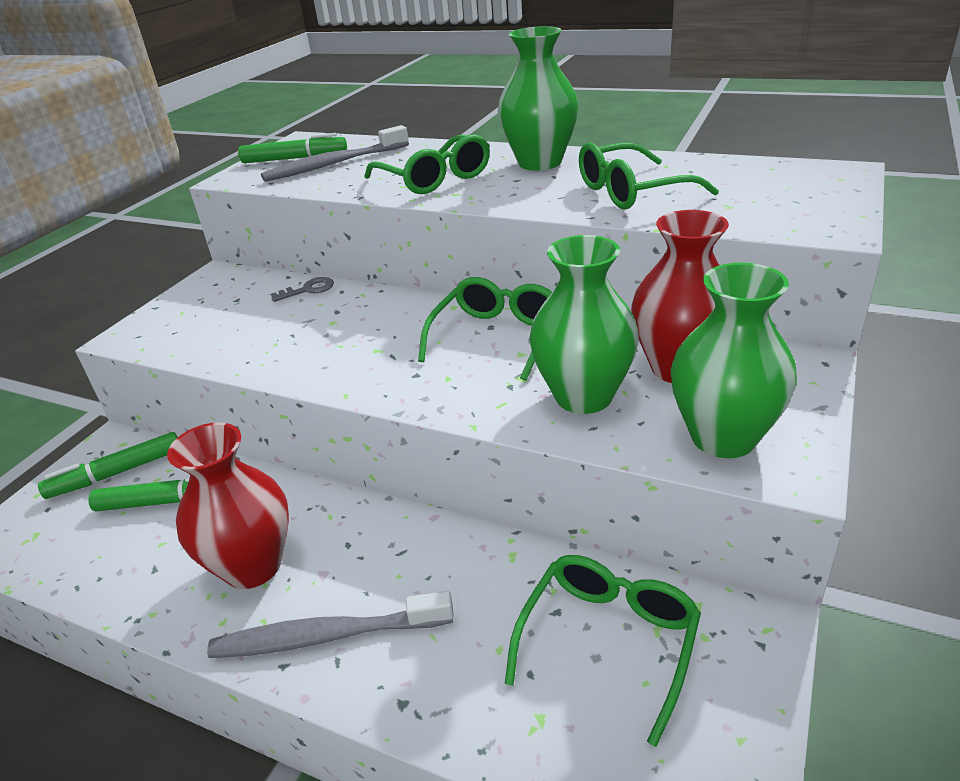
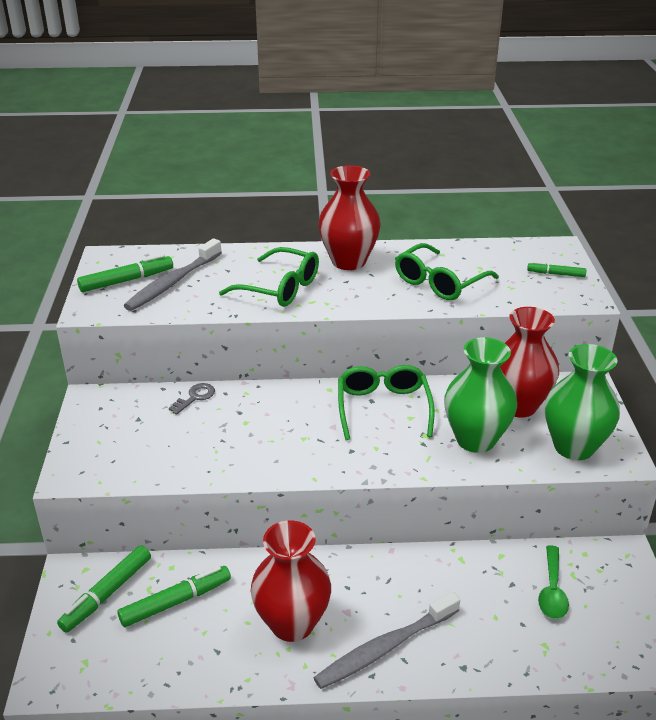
camera: 30 degrees left, 0 degrees up
(540, 162) = (348, 261): green vase -> red vase
(608, 641) = (552, 590): green glasses -> green spoon
(811, 198) = (556, 274): none -> green marker

